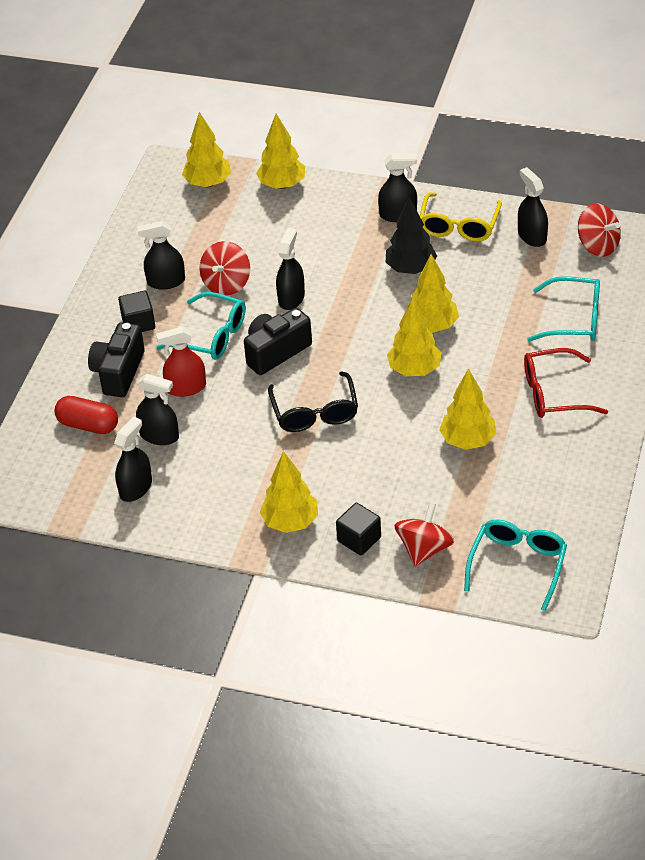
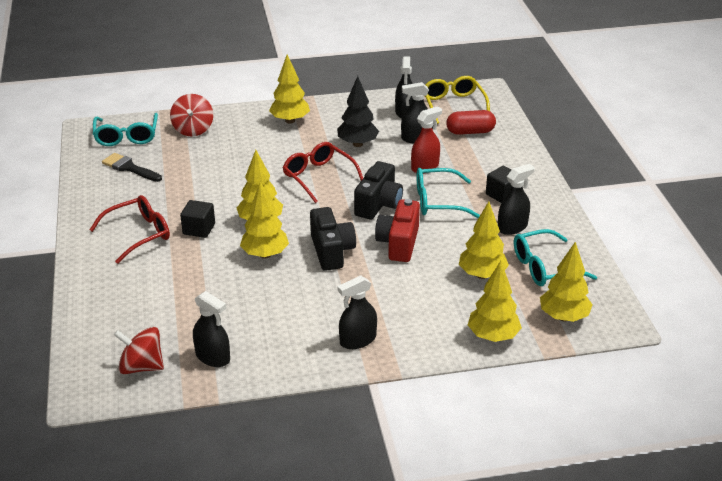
camera: 150 degrees right, 10 degrees down
(119, 372) = (482, 163): black camera -> black camera (331, 251)
(226, 283) = (462, 239): red spinning top -> none
(291, 298) = (399, 243): black spray bottle -> red camera
(315, 412) = (318, 177): black glasses -> red glasses
(359, 539) = (239, 124): black cube -> black cube (199, 229)
(411, 269) = (312, 294): black tree -> black tree (357, 144)
(459, 226) = (291, 346): yellow glasses -> yellow glasses (453, 105)
(468, 441) = (193, 189): yellow tree -> yellow tree (482, 275)
(532, 502) = (129, 168): none -> black brush
(574, 319) = (142, 293): turquoise glasses -> turquoise glasses (544, 267)

